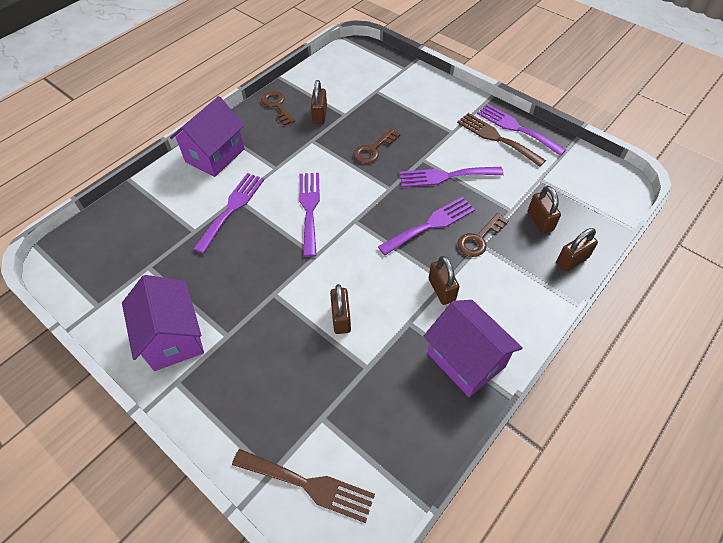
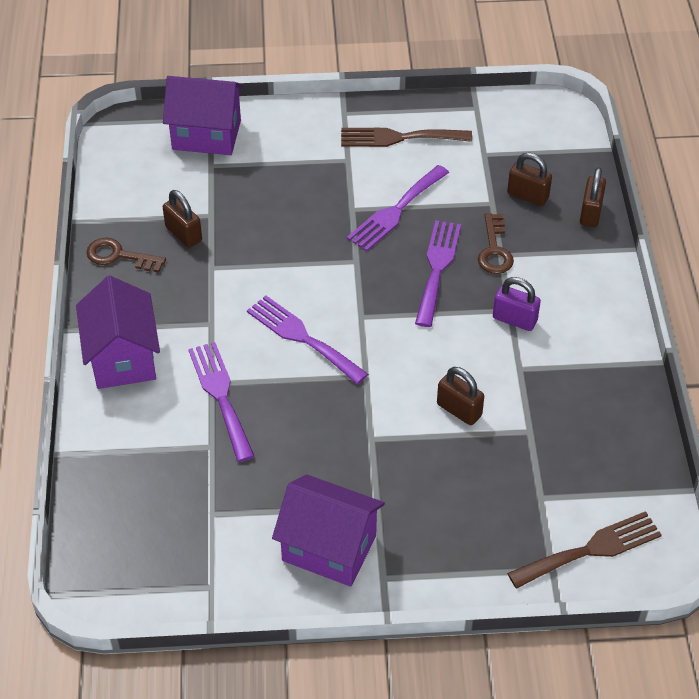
camera: 45 degrees left, 5 degrees down
(373, 150) = (290, 232): brown key -> none
(441, 290) = (514, 319): brown padlock -> purple padlock
(466, 360) = (599, 361): purple house -> purple house (206, 135)
(516, 128) = (406, 114): purple fork -> none

